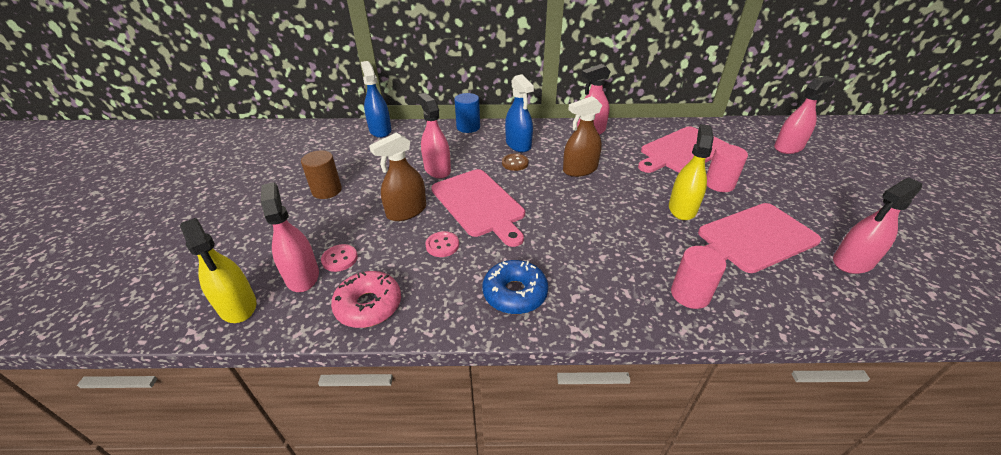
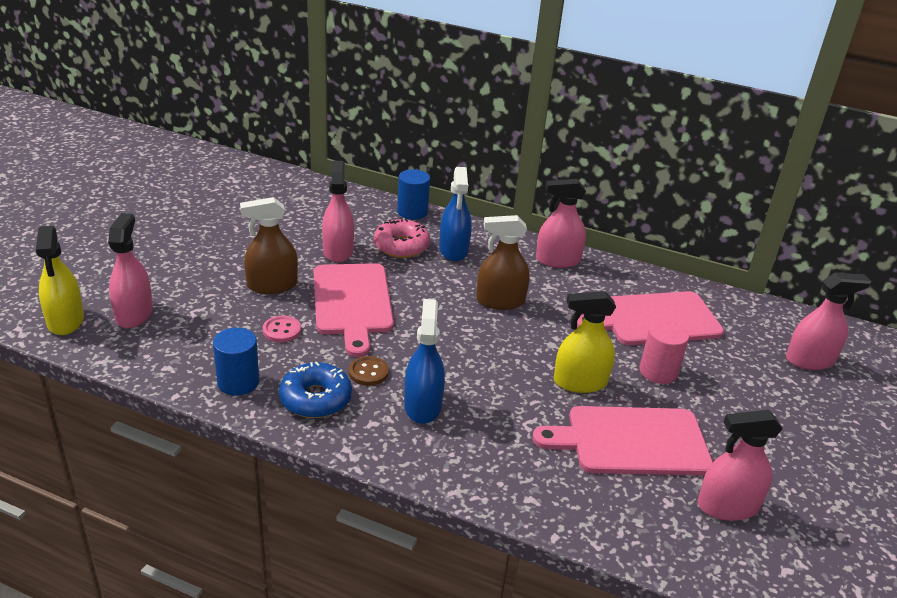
camera: 20 degrees right, 5 degrees down
(327, 190) = (209, 238): brown cylinder -> none
(340, 259) = (176, 310): pink button -> none
(368, 305) = (174, 360): pink donut -> pink donut (401, 246)
(380, 130) = (310, 187): blue spray bottle -> blue spray bottle (422, 406)
(440, 304) = (238, 382): none -> blue cylinder
(515, 163) = (430, 270): brown button -> brown button (368, 372)
(682, 208) = (580, 382): yellow spray bottle -> yellow spray bottle turned 135 degrees counterclockwise
(690, 294) = (495, 465): pink cylinder -> none

